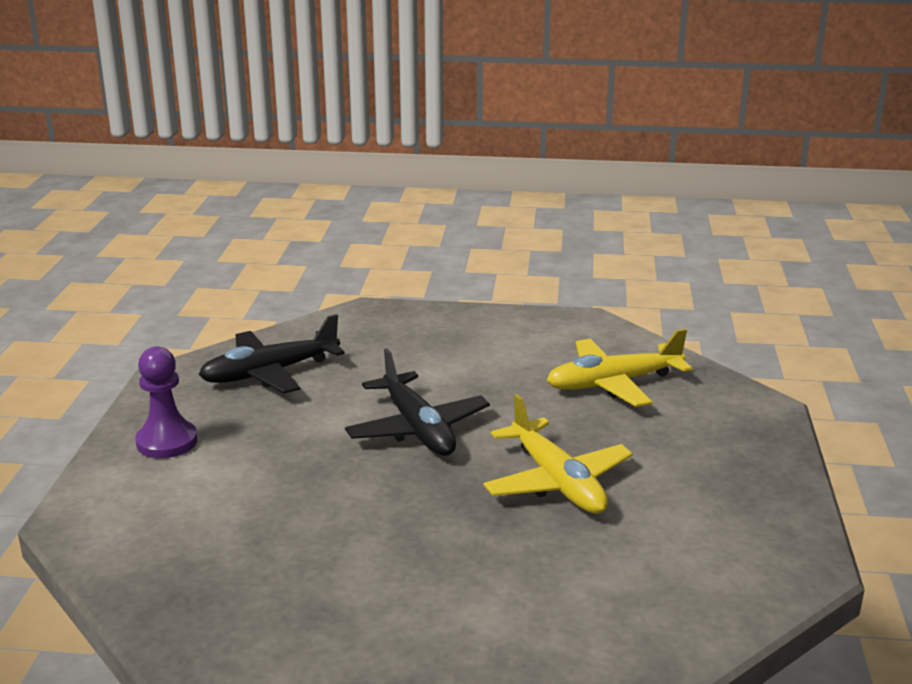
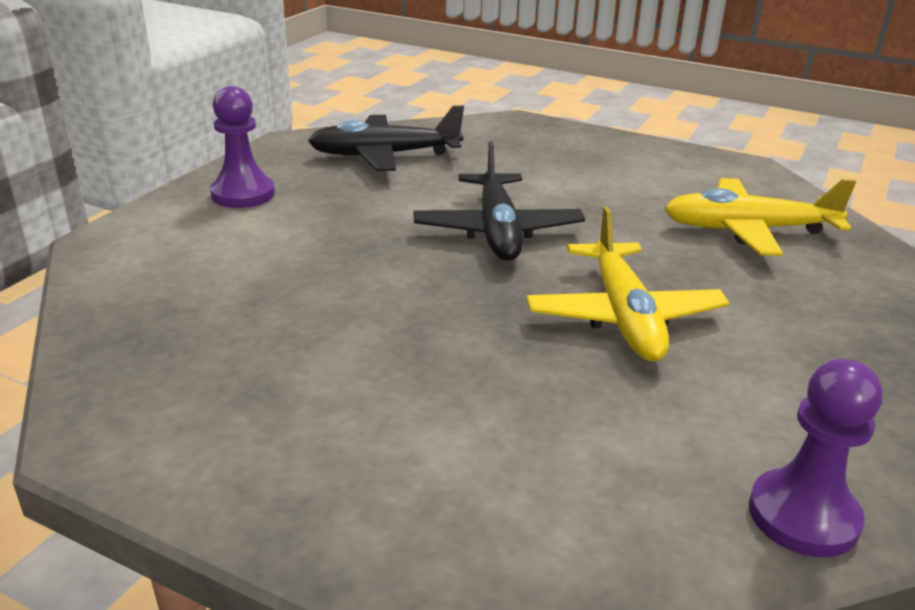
camera: 20 degrees right, 5 degrees up
(739, 596) = (803, 516): none -> purple pawn

